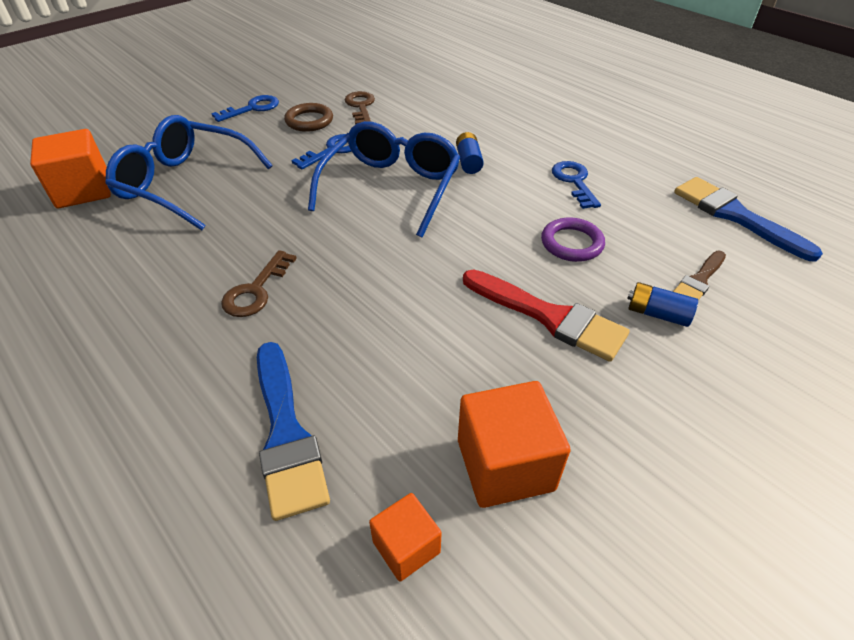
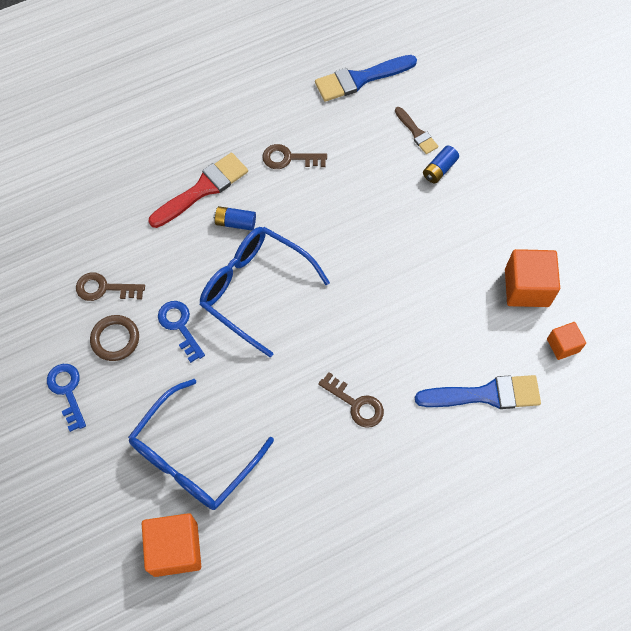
camera: 75 degrees left, 20 degrees up
(548, 316) = (427, 229): red brush -> red brush (202, 189)
(571, 243) = (361, 189): purple ring -> none
(574, 182) = (289, 158): blue key -> brown key

